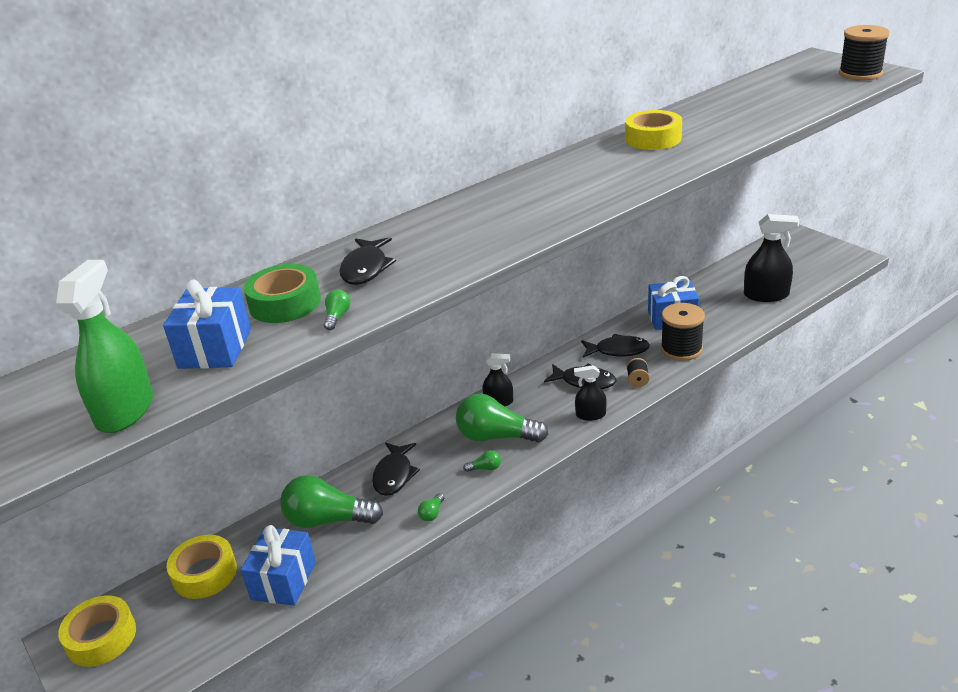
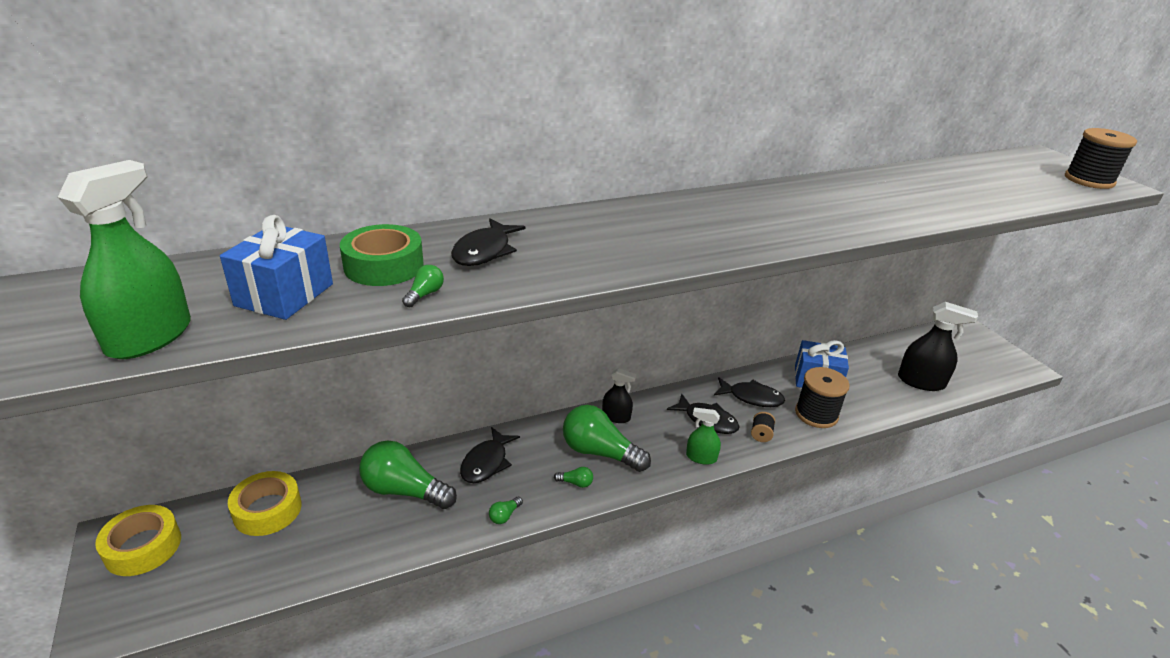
camera: 10 degrees right, 0 degrees up
(283, 580) = (333, 542): blue gift -> none
(590, 415) = (701, 457): black spray bottle -> green spray bottle
(653, 138) = (841, 194): yellow tape -> none

